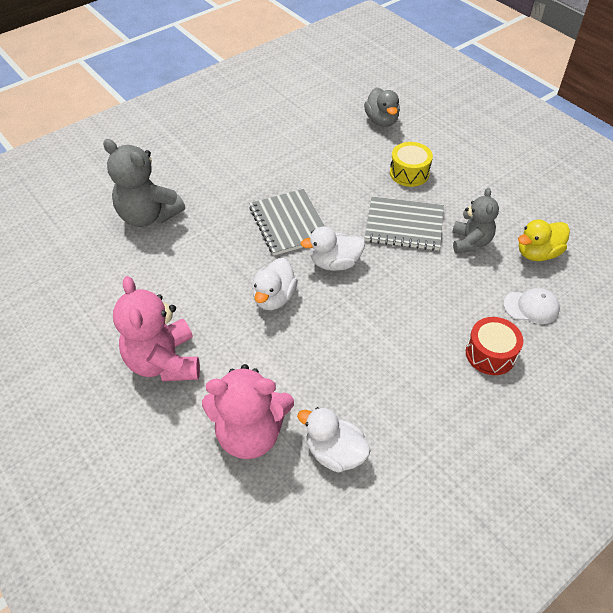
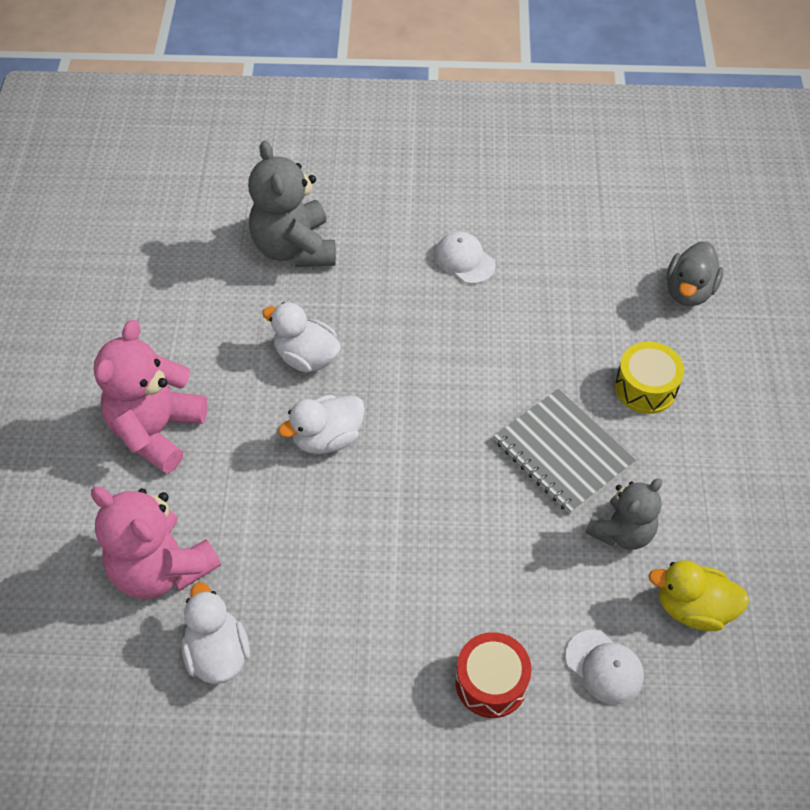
camera: 40 degrees right, 5 degrees up
(254, 168) = (464, 260): none -> white cap
(289, 223) = (432, 358): grey notebook -> none
(335, 263) = (433, 443): white duck -> white duck (306, 357)

